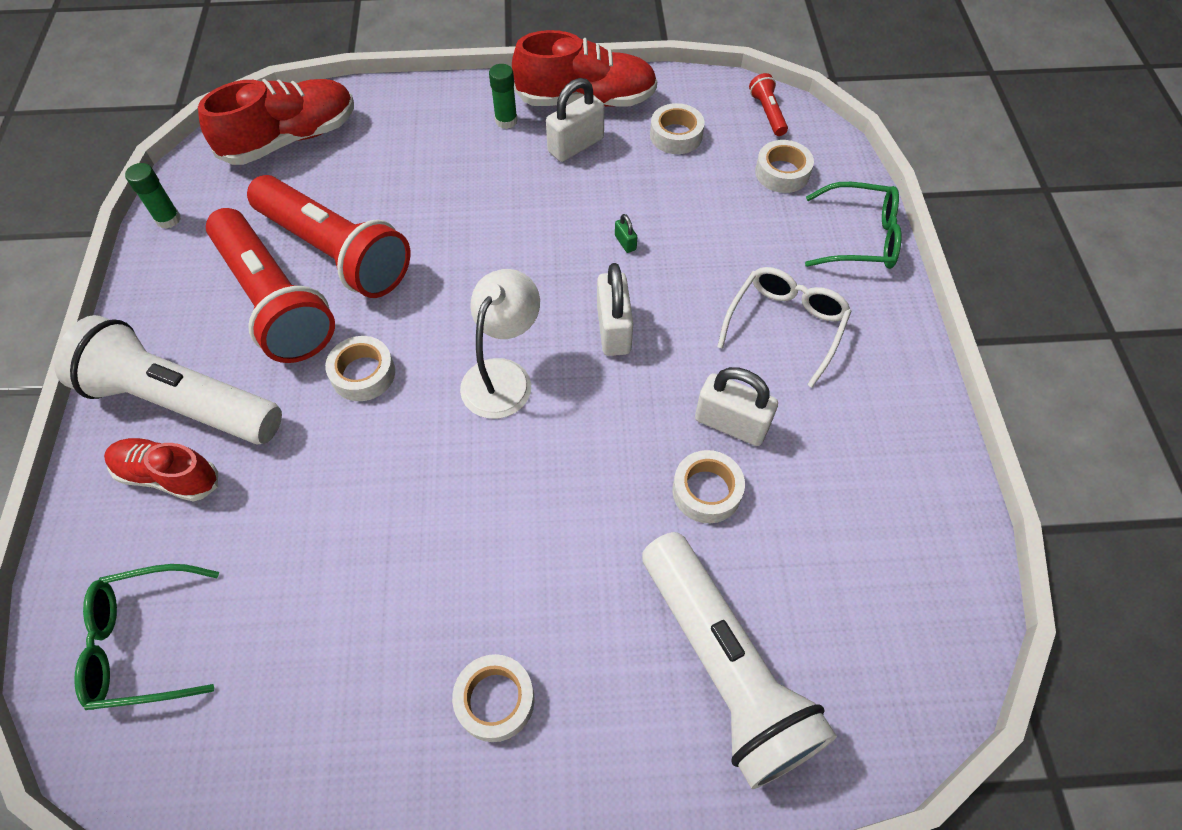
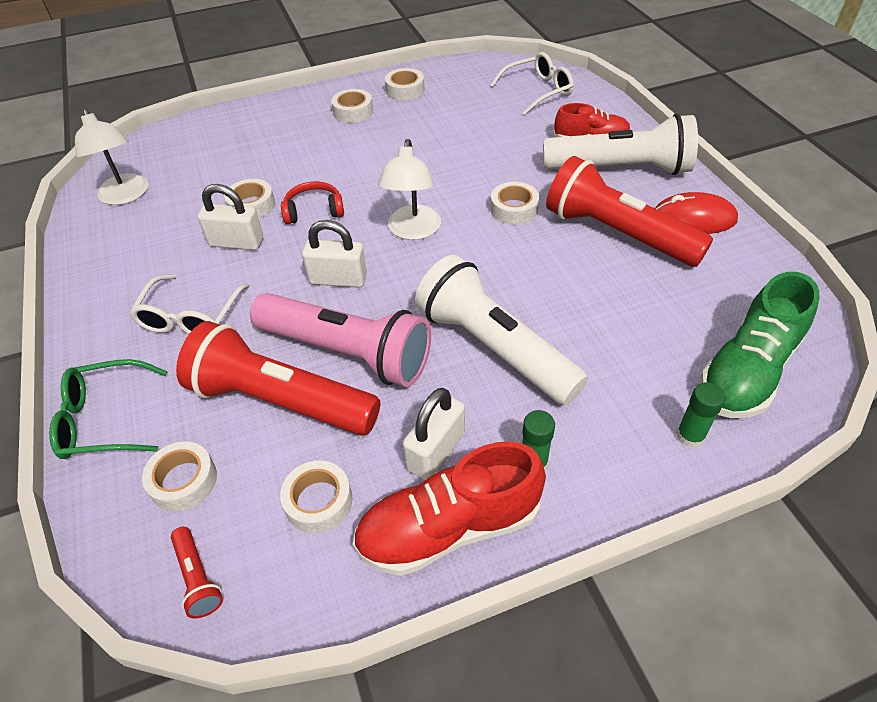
camera: 165 degrees right, 10 degrees down
(143, 643) = (538, 91): green glasses -> white glasses
(168, 219) = (769, 267): green glue stick -> green glue stick (690, 436)
(175, 297) = (693, 218): none -> red mouse
(291, 139) = (748, 371): red shoe -> green shoe
(335, 252) = (603, 278): red flashlight -> red flashlight (280, 401)
(372, 745) = (405, 90): none -> white tape
(613, 329) = (338, 279): white padlock -> white padlock turned 60 degrees counterclockwise
(620, 451) = (314, 211): none -> red headphones
(625, 242) = (347, 352): green padlock -> pink flashlight
(724, 667) = (236, 143): white flashlight -> white flashlight (494, 348)
(904, 576) = (126, 196): none -> white lamp

